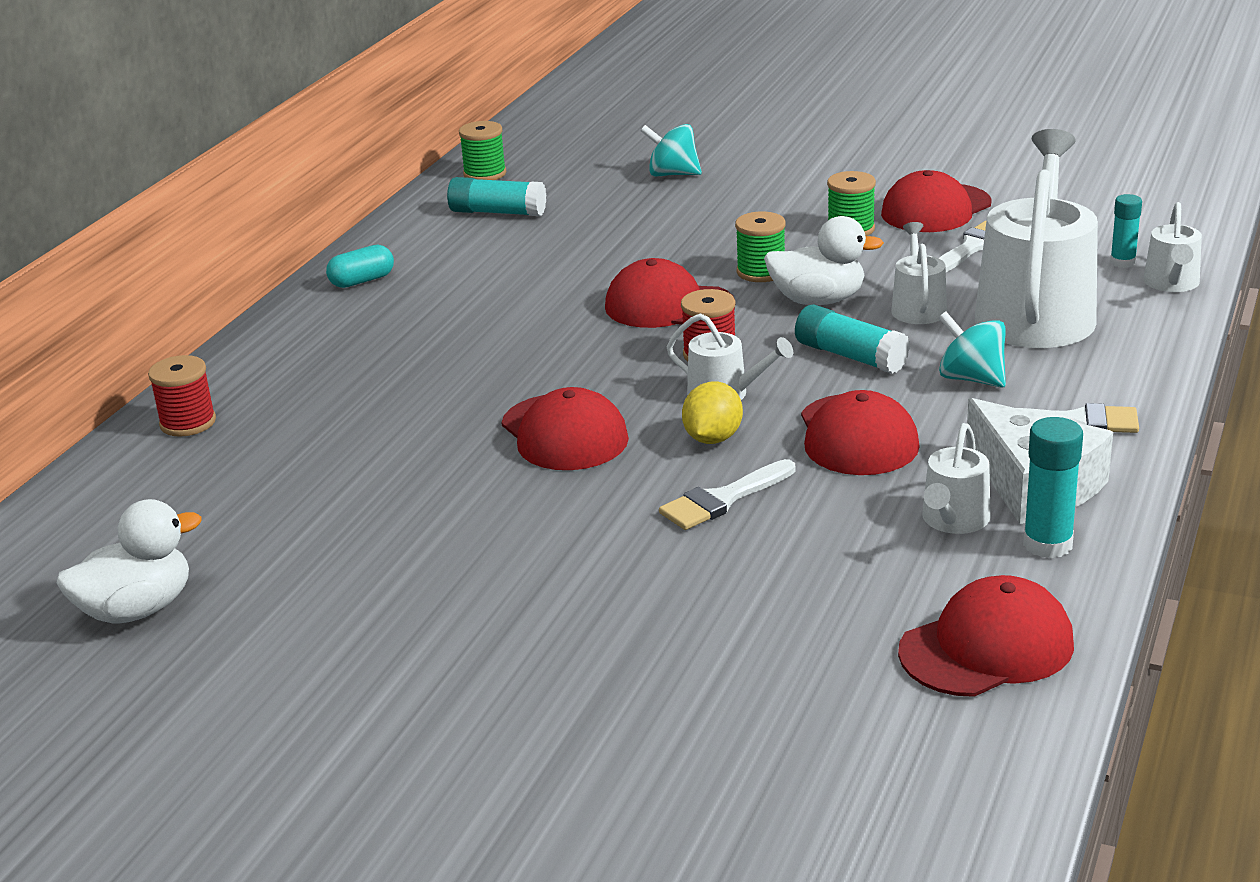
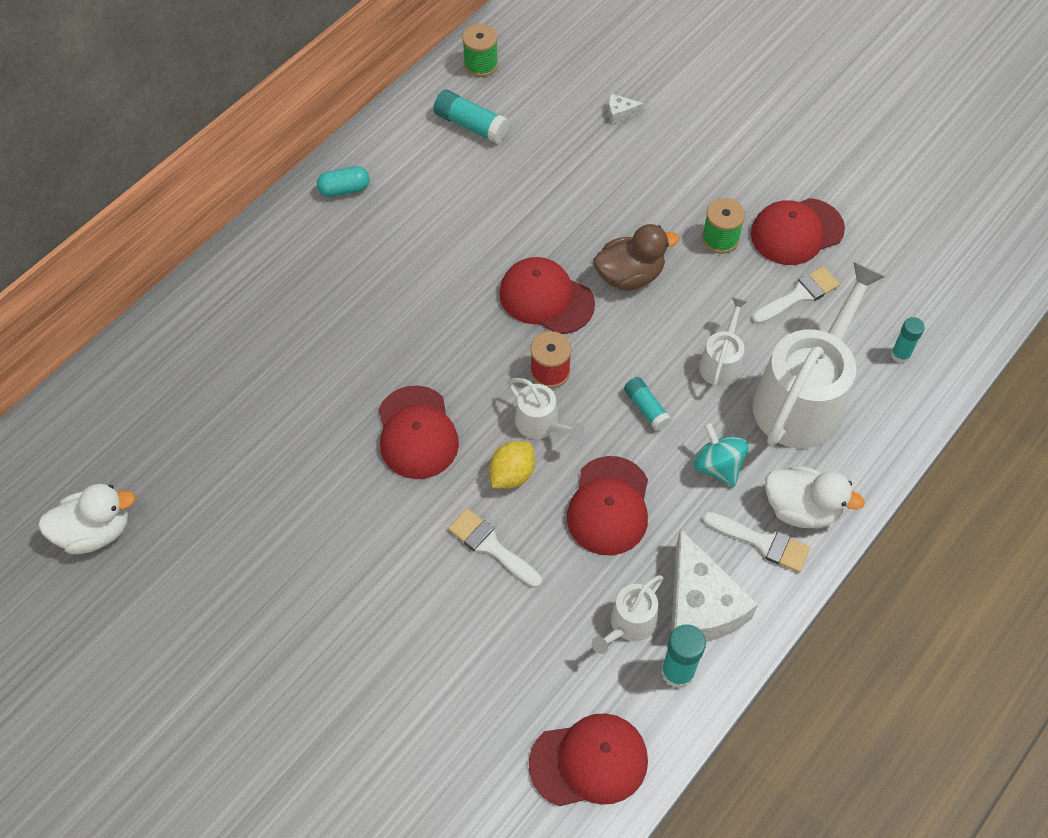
camera: 15 degrees right, 30 degrees up
(188, 423) = (178, 332): red spool -> none
(672, 174) = (620, 113): turquoise spinning top -> white cheese
(723, 499) = (491, 546): white brush -> white brush turned 60 degrees clockwise
(761, 272) = (629, 275): green spool -> brown duck
(818, 300) = (654, 328): white duck -> white duck (801, 509)
(850, 356) = (646, 408): turquoise glue stick -> turquoise glue stick, size x0.67
(1171, 283) = (921, 396): white watering can -> none

